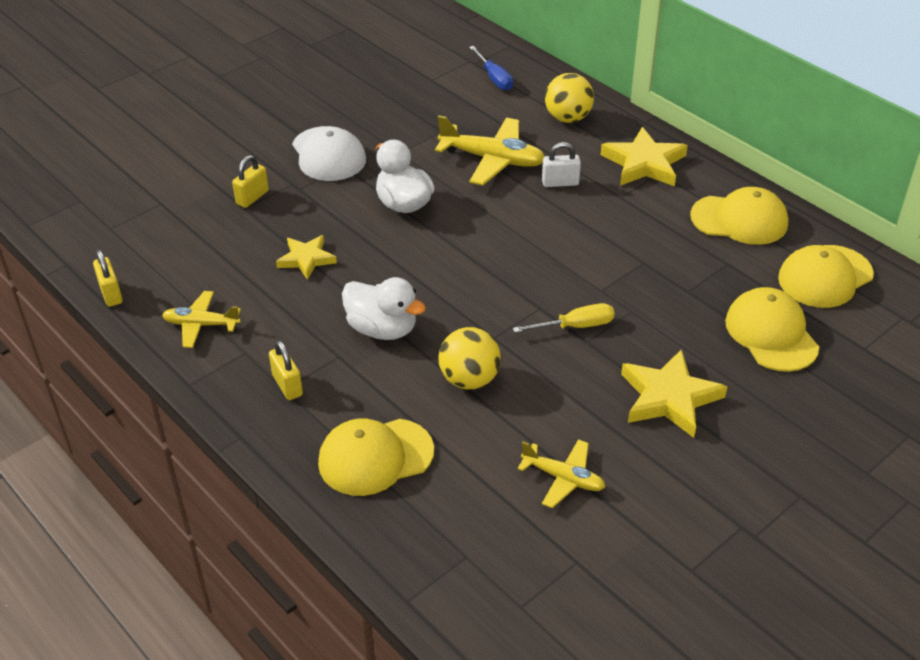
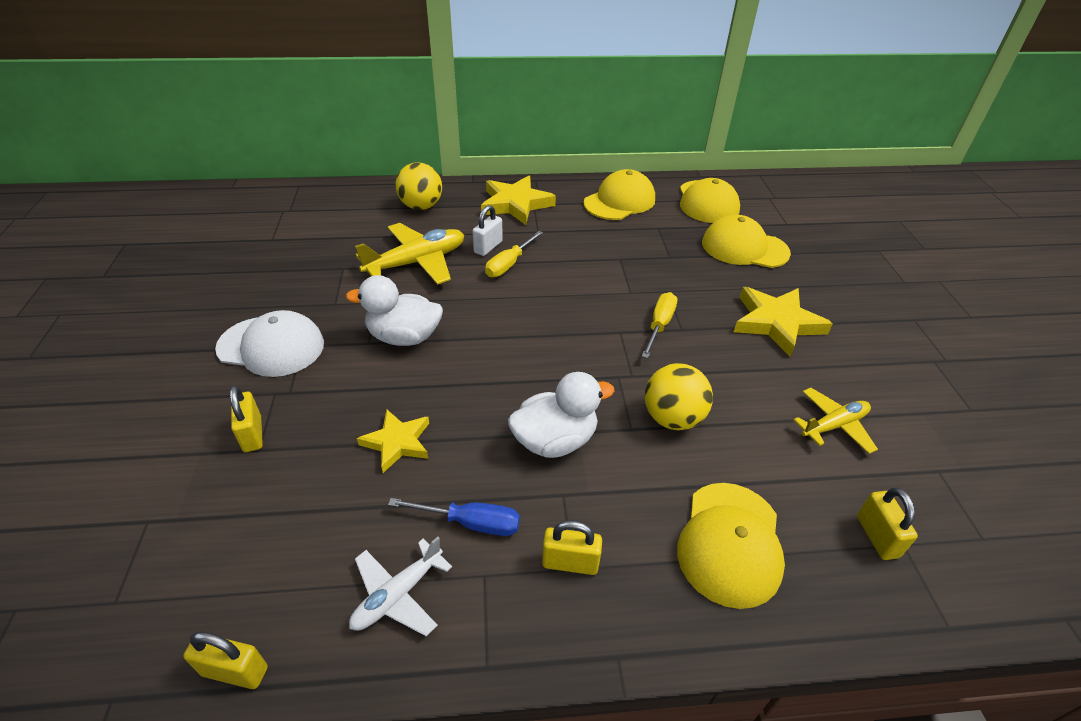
camera: 55 degrees left, 0 degrees up
(201, 325) = (398, 594): yellow plane -> white plane
(459, 538) = (876, 536): none -> yellow padlock
(494, 78) = (323, 211): blue screwdriver -> blue screwdriver (471, 523)
(551, 206) = (509, 264): none -> yellow screwdriver

